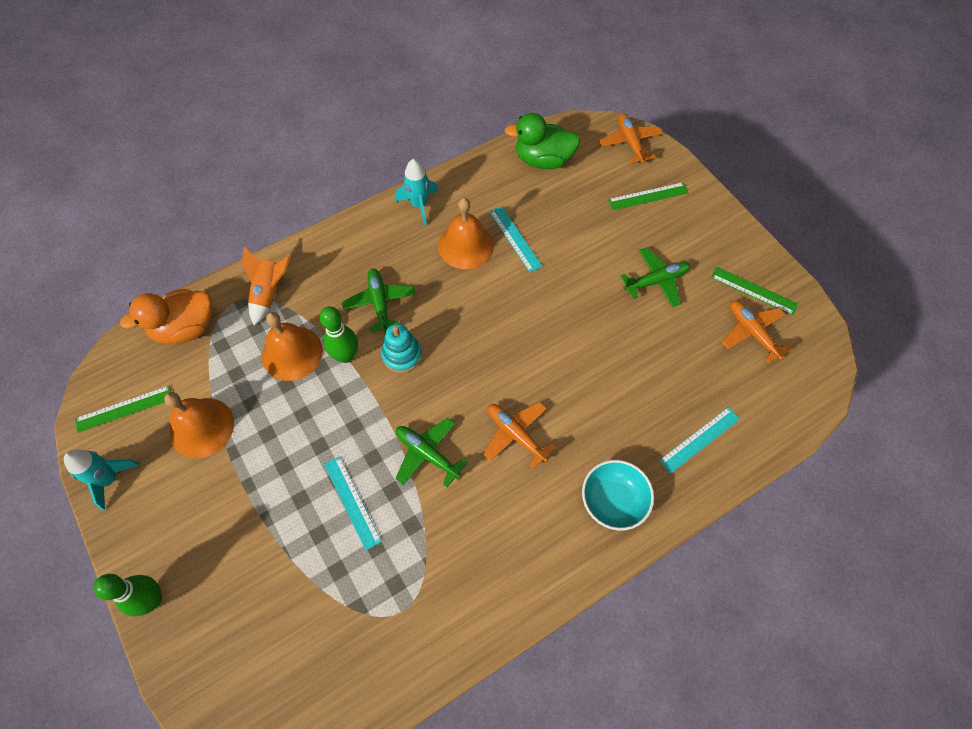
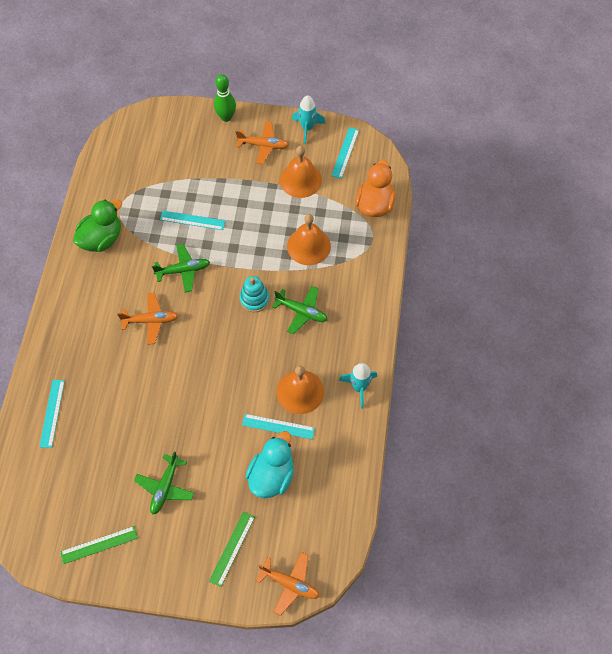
camera: 130 degrees right, 0 degrees up
(124, 408) = (345, 152): green ruler -> turquoise ruler
(269, 293) = (362, 259): orange rocket -> none
(346, 356) = (281, 271): green bowling pin -> none
(543, 160) = (328, 503): green duck -> green duck (102, 239)
(562, 212) = (271, 475): none -> turquoise duck
(613, 501) = (69, 338): turquoise bowl -> none
(752, 333) = (76, 511): orange plane -> orange plane (263, 145)

